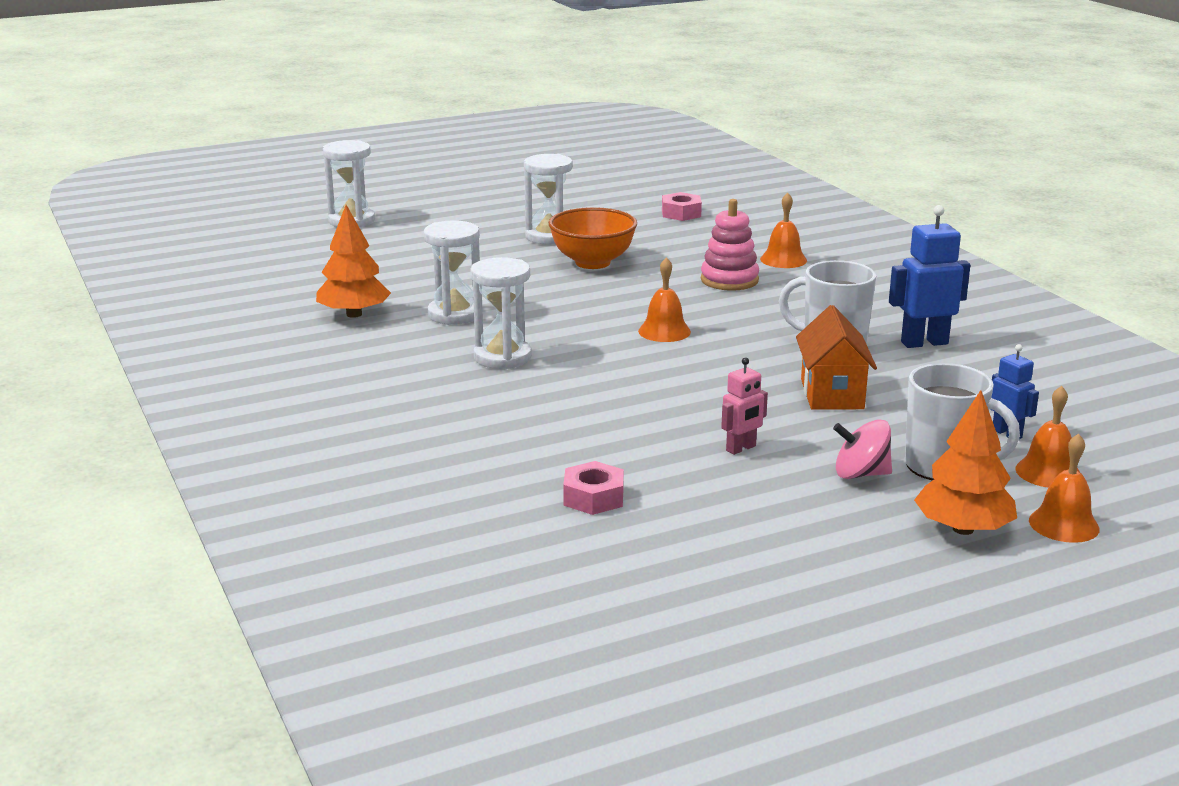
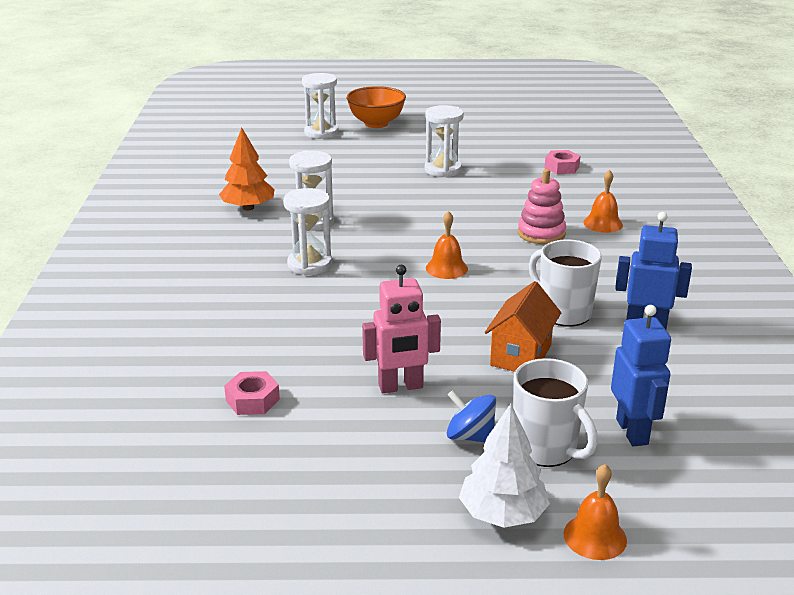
camera: 25 degrees right, 5 degrees up
(592, 262) = (452, 198): orange bowl -> orange bowl (376, 124)
(741, 448) = (401, 387): pink robot -> pink robot, size x1.68
(860, 474) = (470, 436): pink spinning top -> blue spinning top
(963, 529) = (502, 514): orange tree -> white tree
(1007, 433) = (632, 431): blue robot -> blue robot, size x1.68
(1048, 472) = (632, 480): orange bell -> none

